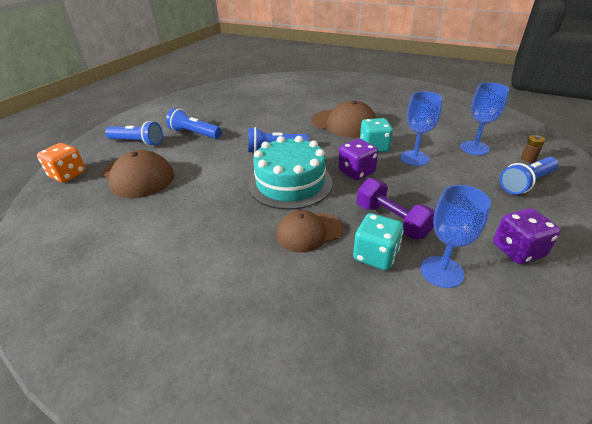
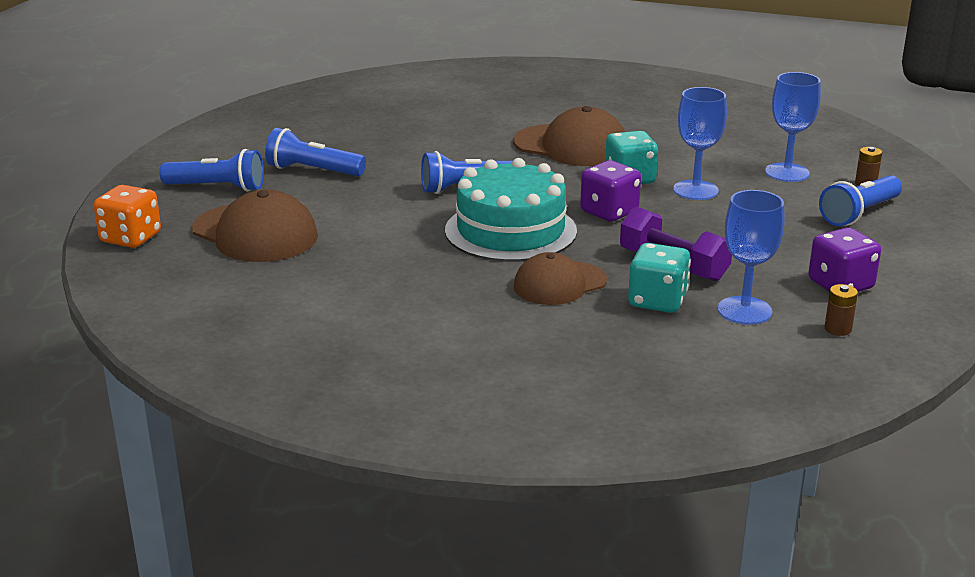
camera: 10 degrees left, 10 degrees down
(519, 300) = (838, 329): none -> brown battery

